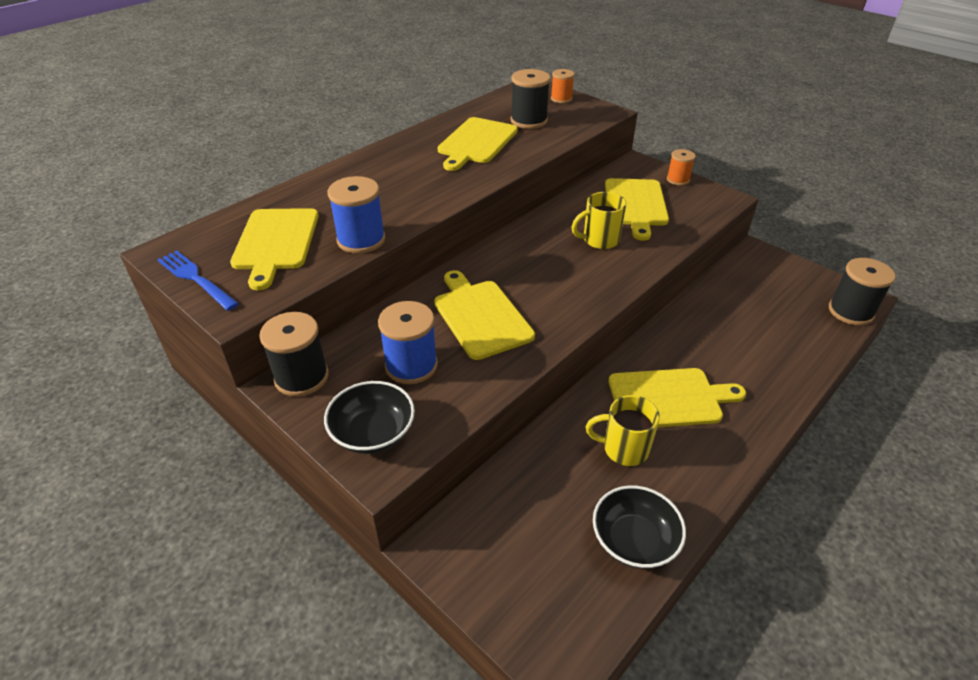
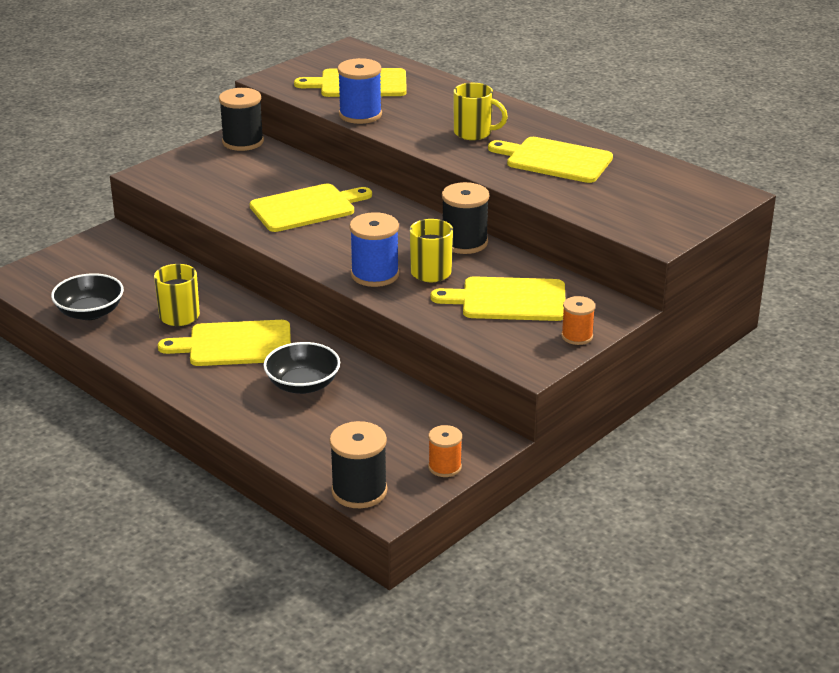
camera: 90 degrees right, 10 degrees down
(195, 278) = (311, 63): blue fork -> none
(373, 433) = (179, 170): black bowl -> black bowl (303, 385)
(411, 365) = (247, 180): blue spool -> blue spool (375, 274)
(418, 176) = (474, 133): none -> yellow mug
(529, 121) = (619, 190): black spool -> black spool (464, 242)
(561, 99) = (693, 212): orange spool -> orange spool (444, 467)
(669, 398) = (235, 344): yellow cutting board -> yellow cutting board turned 90 degrees clockwise

